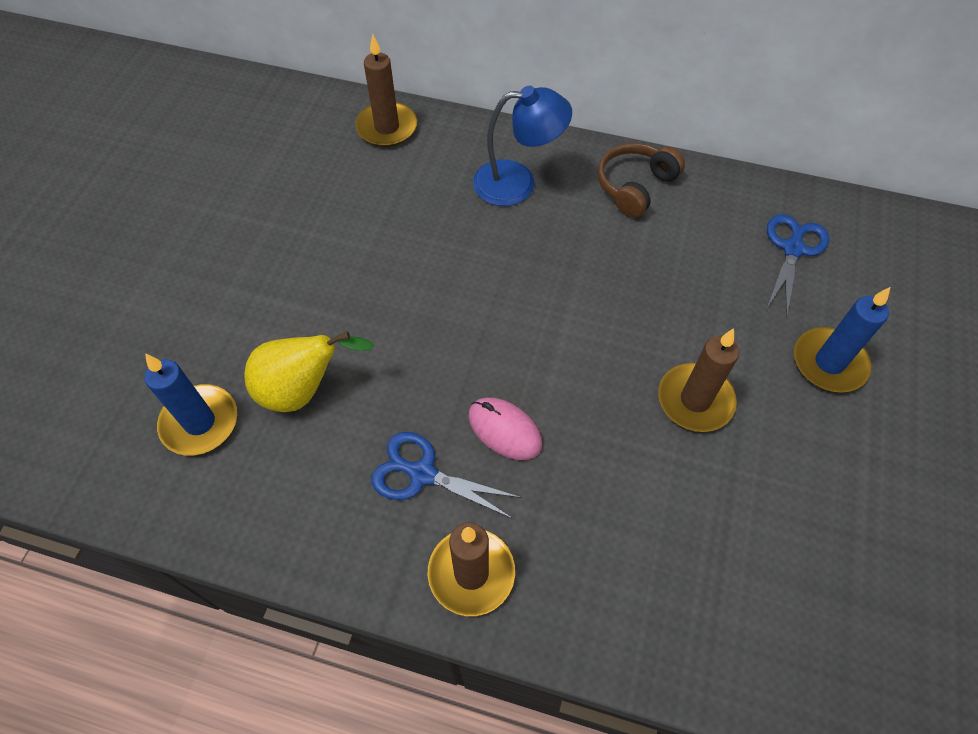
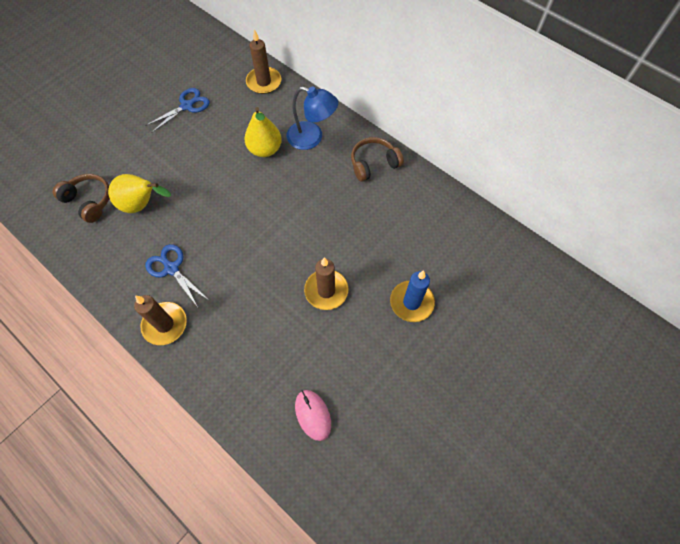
camera: 25 degrees right, 5 degrees up
(200, 422) = (89, 201): blue candle -> brown headphones
(455, 225) = (265, 149): none -> yellow pear
(504, 430) = (222, 264): pink mouse -> pink mouse (313, 415)
(793, 248) = (437, 233): blue scissors -> blue scissors (187, 106)

